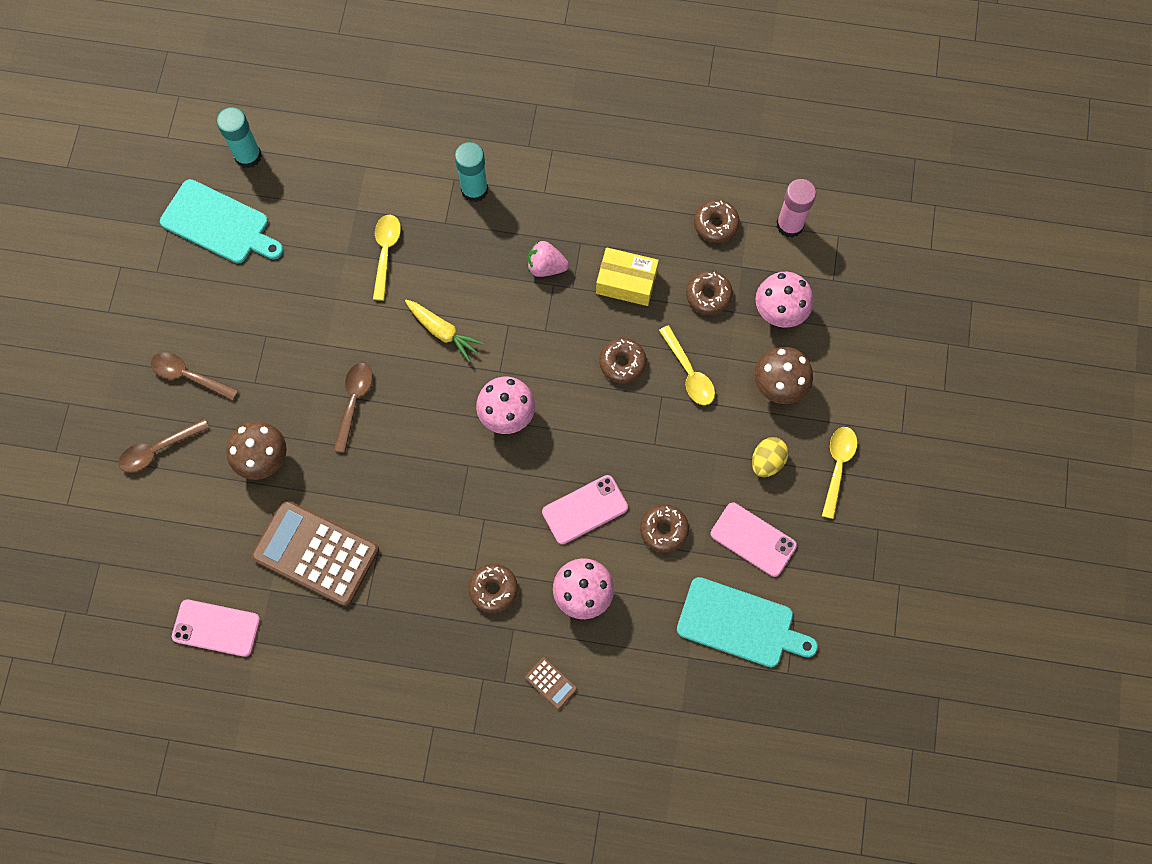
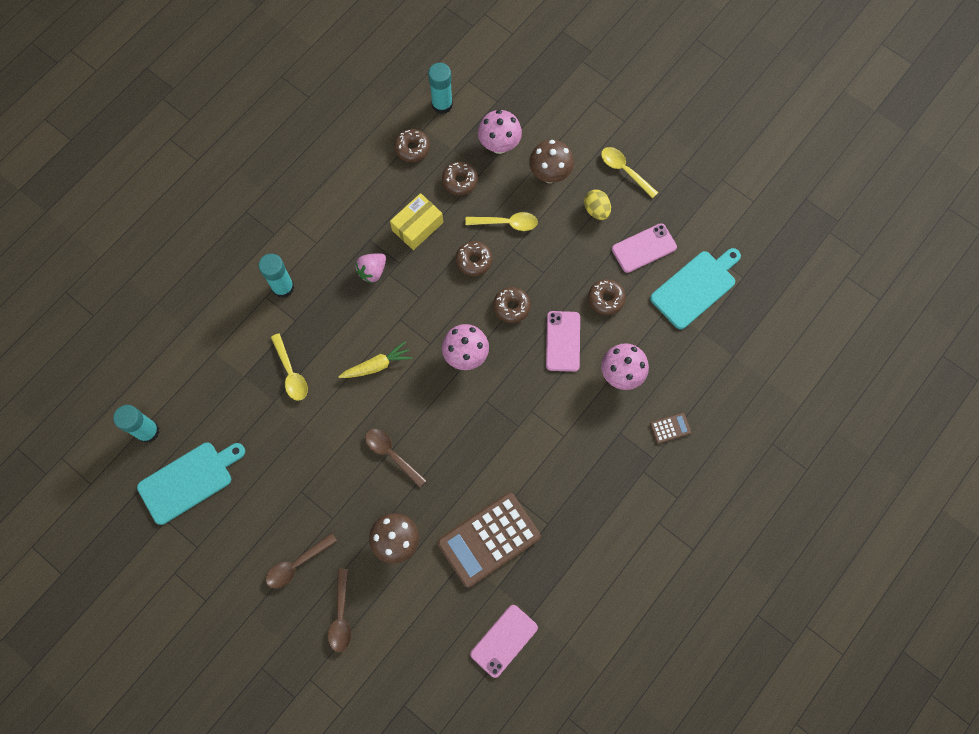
camera: 60 degrees left, 0 degrees up
(385, 252) = (291, 373): yellow spoon -> yellow spoon turned 150 degrees counterclockwise
(493, 589) = (584, 431): brown donut -> brown donut (511, 307)
(789, 225) = (442, 104): pink glue stick -> turquoise glue stick

